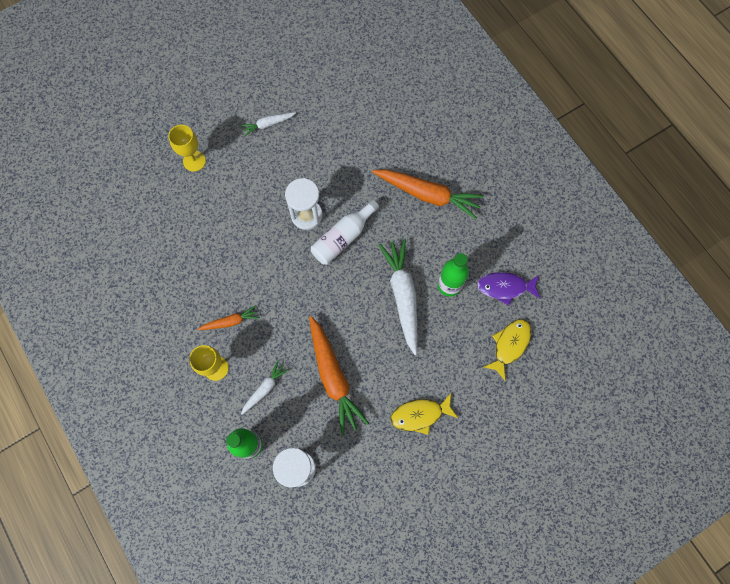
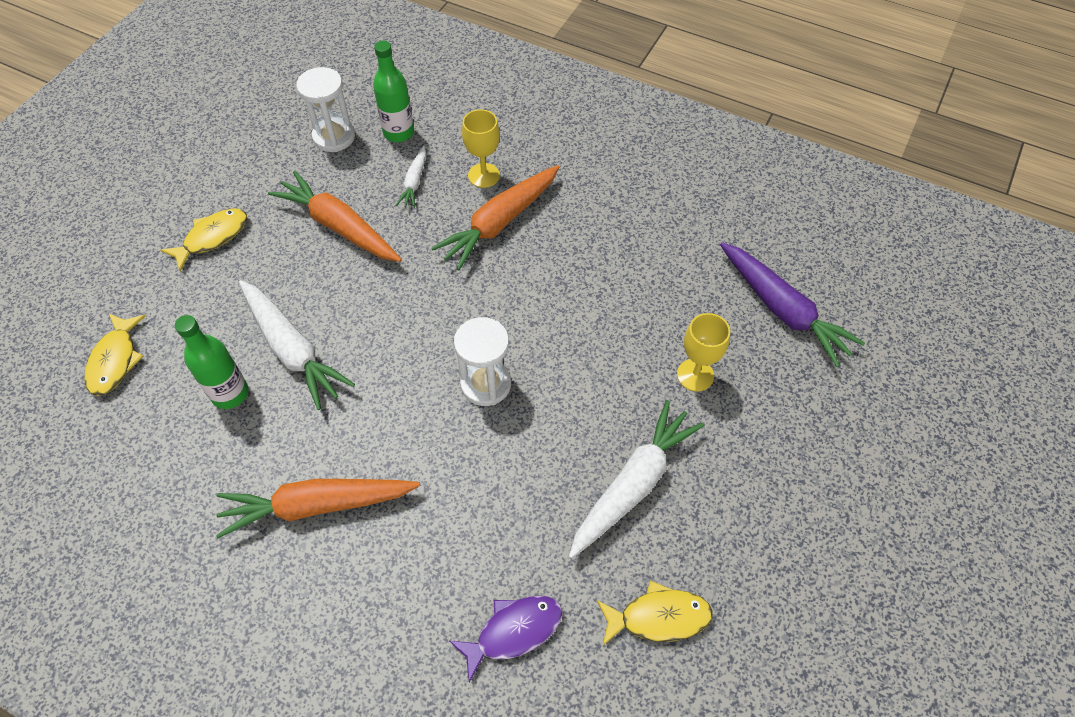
camera: 150 degrees right, 15 degrees down
(116, 171) = (782, 310): none -> purple carrot
(231, 321) = (499, 223): orange carrot -> orange carrot, size x1.93
(268, 124) = (633, 484): white carrot -> white carrot, size x1.93
(299, 66) = (659, 617): none -> yellow fish
(343, 237) = (415, 381): white bottle -> none
(505, 287) = (143, 430): purple fish -> purple fish (513, 631)

